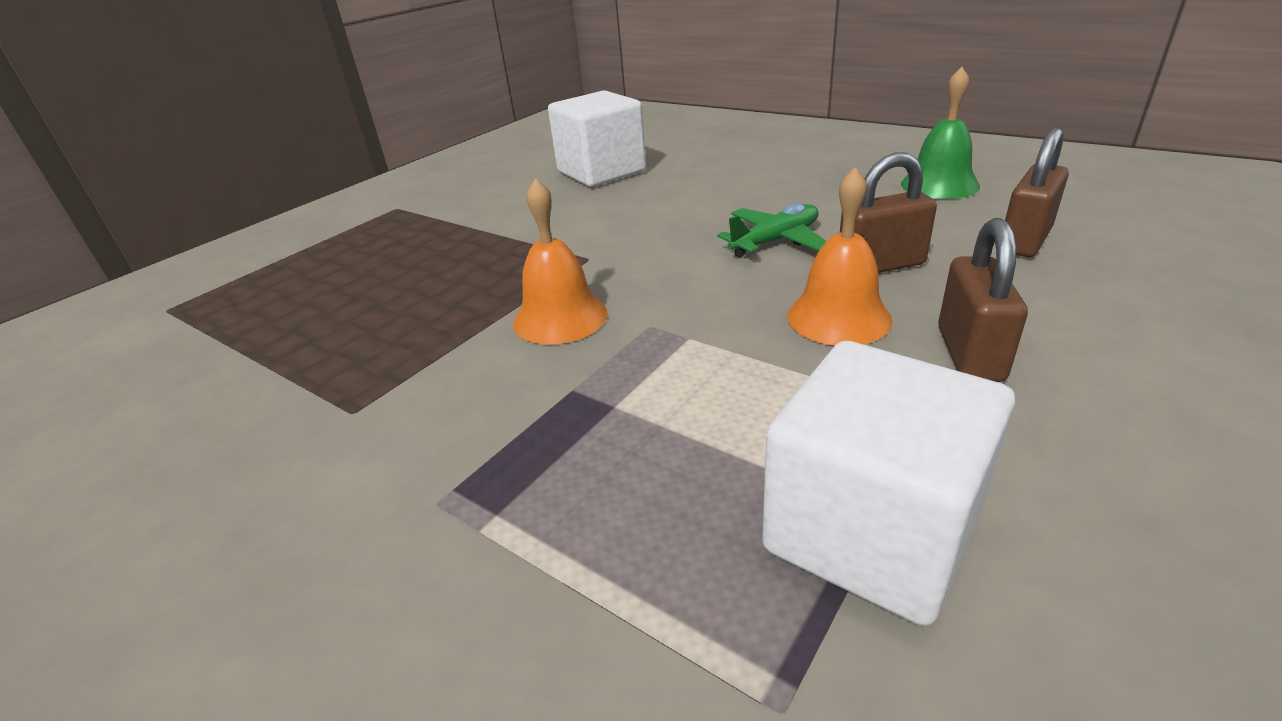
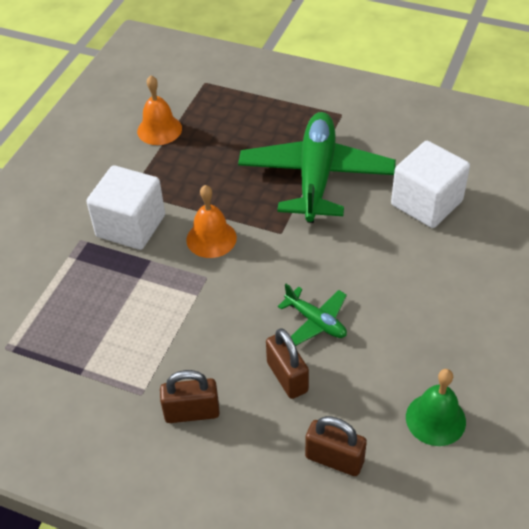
camera: 75 degrees right, 15 degrees up
(497, 228) = (316, 176): none -> green plane
(838, 317) = (223, 357): orange bell -> orange bell (159, 129)
(870, 532) = (71, 369): white cube -> white cube (131, 226)

